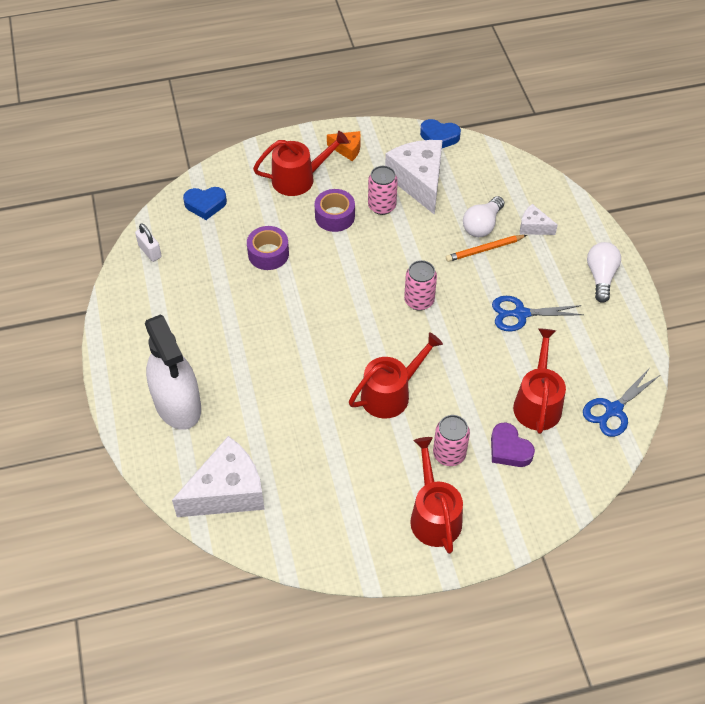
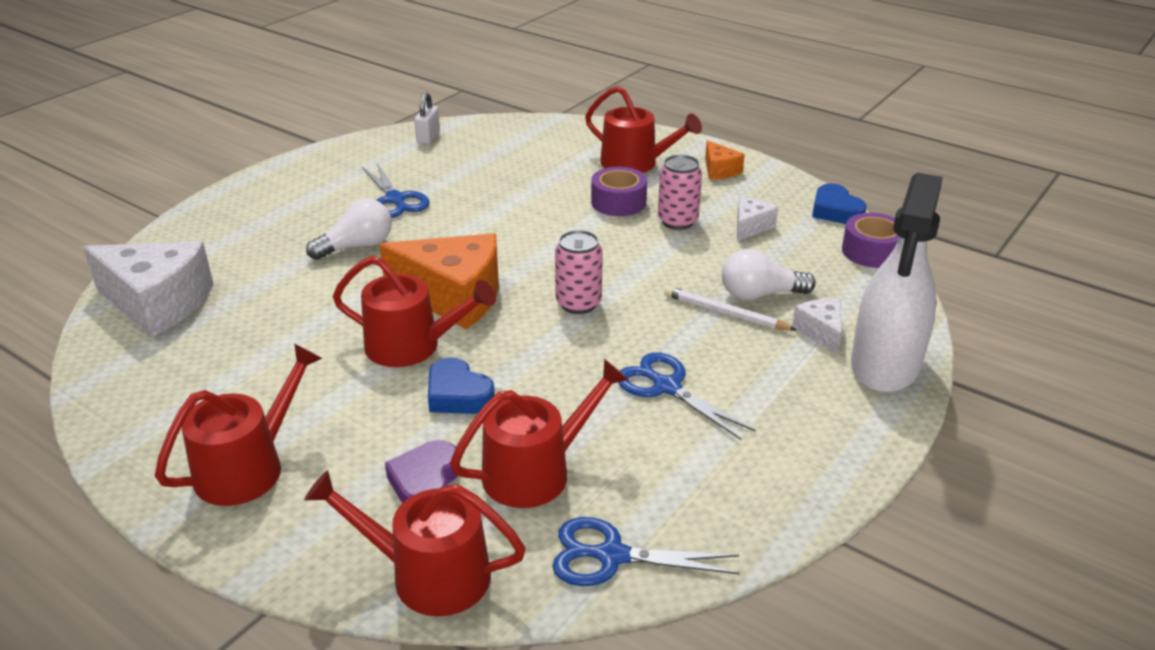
camera: 50 degrees right, 20 degrees down
(177, 404) = (251, 228): white spray bottle -> white spray bottle (885, 365)
(205, 204) = (525, 136): blue heart -> blue heart (458, 395)
(219, 314) = (395, 199): none -> blue scissors
(268, 254) = (511, 190): purple tape -> purple tape (872, 251)
(360, 349) = (454, 297): none -> orange cheese
(418, 181) = (750, 227): white cheese -> white cheese, size x0.48
(449, 454) = (363, 434): pink can -> none
(484, 249) = (725, 313): orange pencil -> white pencil
(572, 481) = (429, 575): none -> red watering can
(601, 277) = (832, 426): white light bulb -> white light bulb (357, 246)

